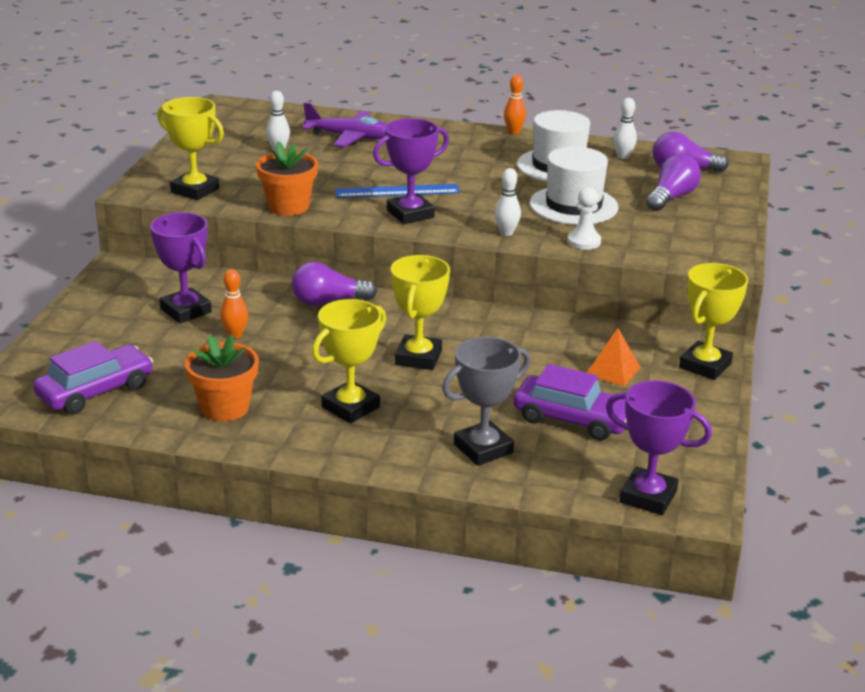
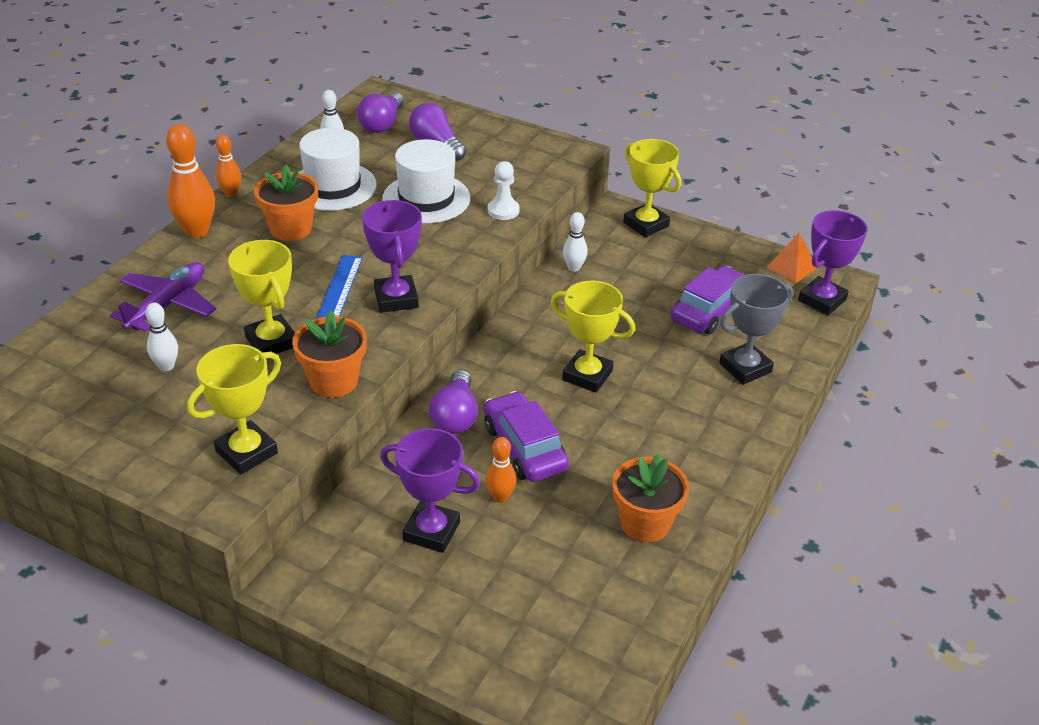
camera: 75 degrees left, 10 degrees up
(96, 391) = (587, 626): purple car -> purple car (524, 447)
(186, 311) = (431, 531): purple trophy -> purple trophy turned 45 degrees clockwise
(350, 407) = (664, 435): yellow trophy -> yellow trophy (271, 341)
(451, 130) = (197, 231): none -> orange bowling pin
(481, 160) = (291, 229): none -> orange flower pot
(483, 449) = (745, 368): grey trophy -> grey trophy turned 75 degrees clockwise
(506, 233) = (466, 249): white bowling pin -> white bowling pin (574, 268)
(613, 371) = (641, 271): orange pyramid -> orange pyramid (791, 267)

